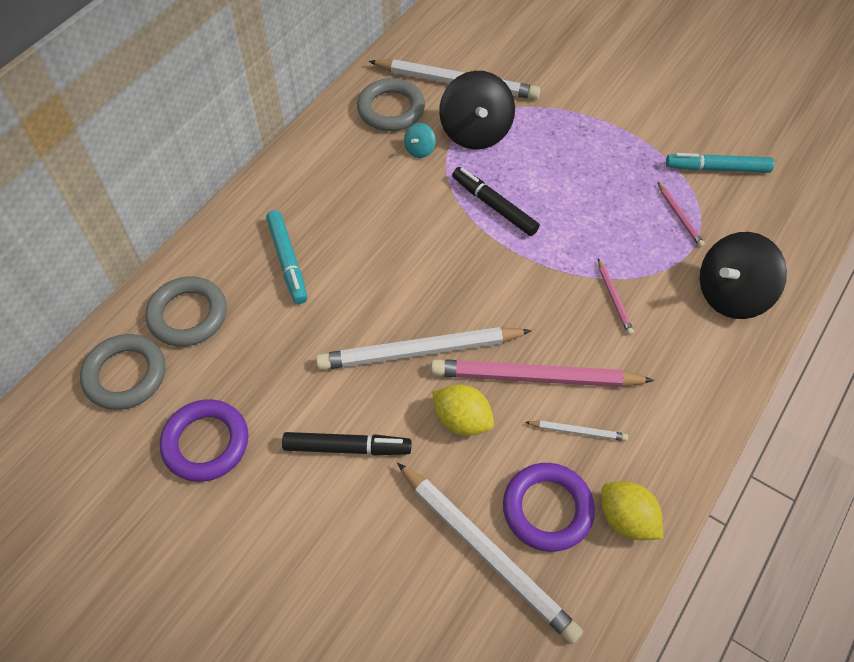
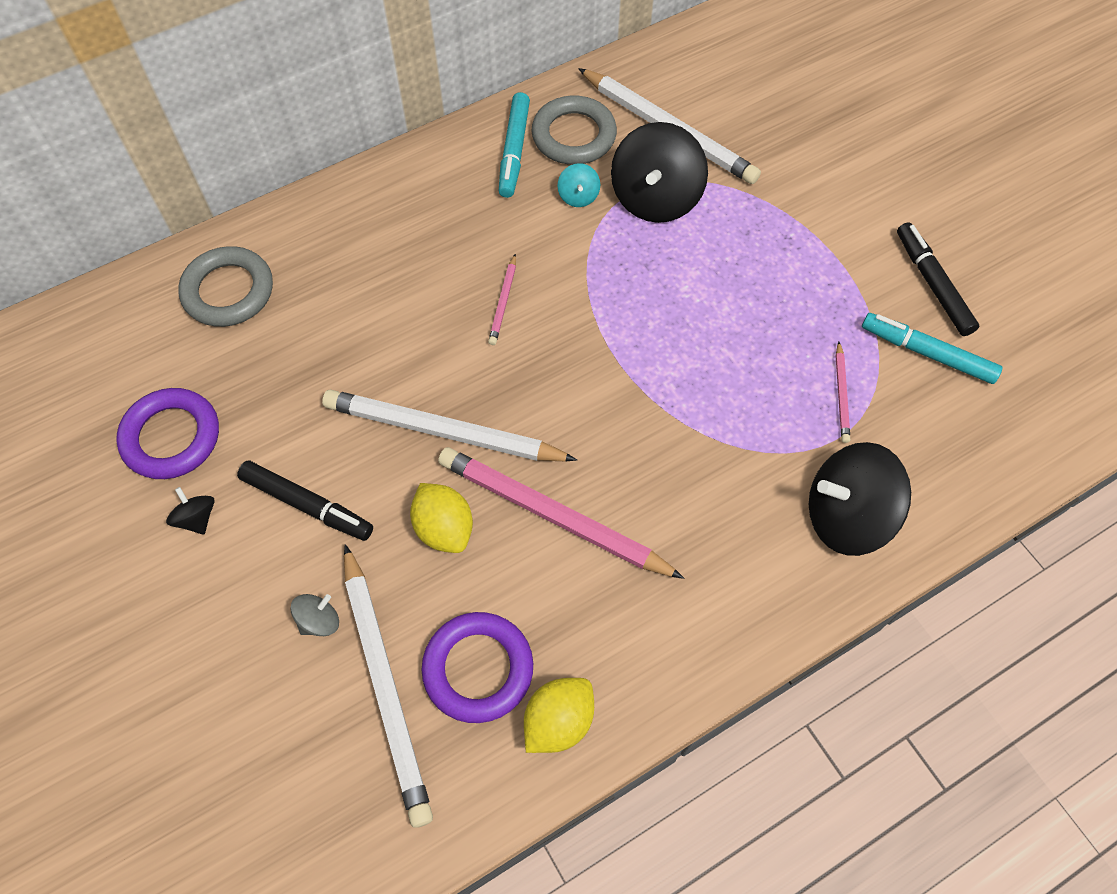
camera: 25 degrees right, 5 degrees up
(125, 375) = (134, 331): grey ring -> none
(264, 495) = (197, 518): none -> black spinning top
(288, 261) = (362, 272): turquoise marker -> turquoise marker (514, 151)
(408, 529) = (319, 621): none -> grey spinning top
(419, 150) = (578, 196): turquoise spinning top -> turquoise spinning top turned 60 degrees counterclockwise
(494, 206) = (624, 296): black marker -> black marker (932, 284)
(578, 431) = (564, 598): white pencil -> none
(614, 299) = (699, 462): pink pencil -> pink pencil (503, 302)
(626, 519) = (558, 721): yellow lemon -> yellow lemon turned 60 degrees clockwise

